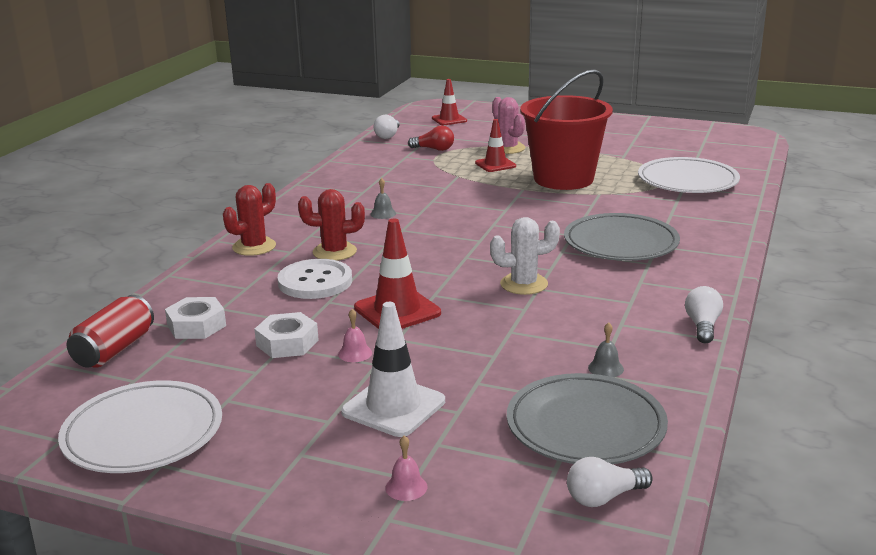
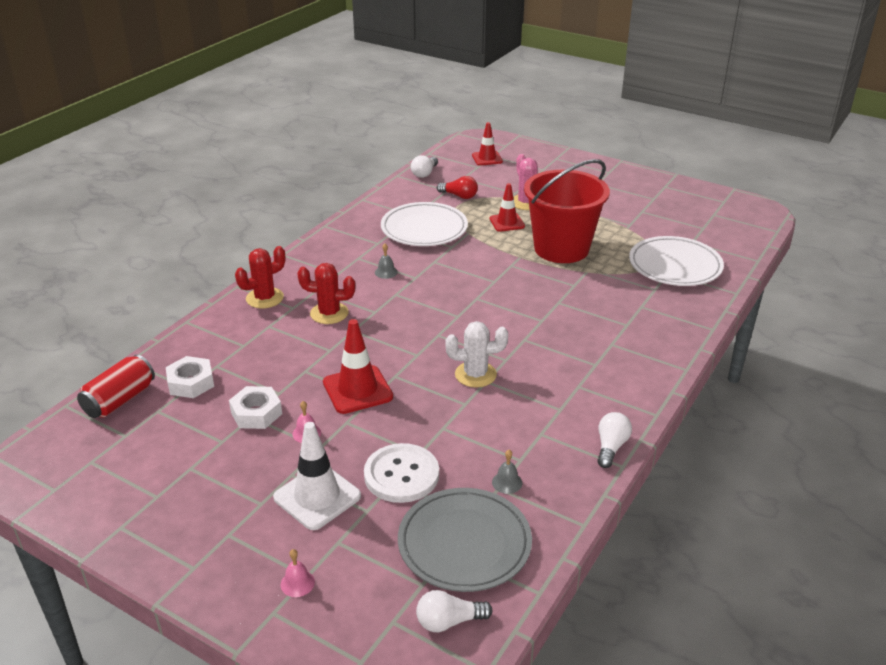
camera: 10 degrees right, 10 degrees up
(143, 433) = (116, 493): white plate -> white plate (424, 229)
(315, 281) = (301, 346): white button -> white button (401, 475)
(620, 243) = (580, 337): grey plate -> none

